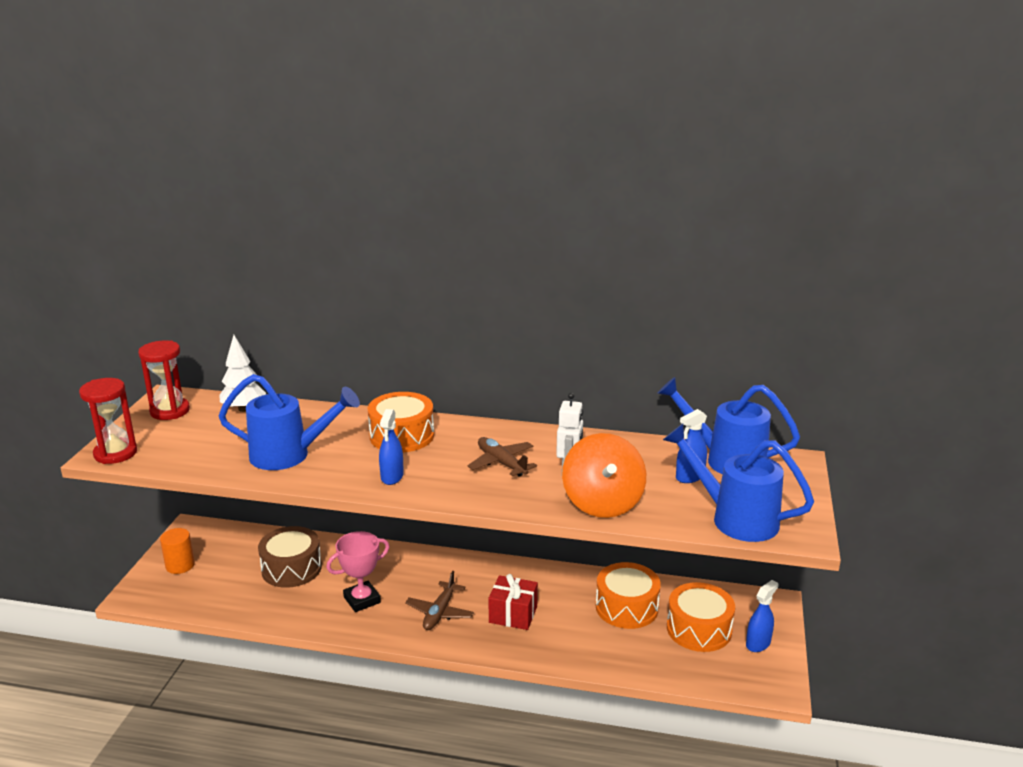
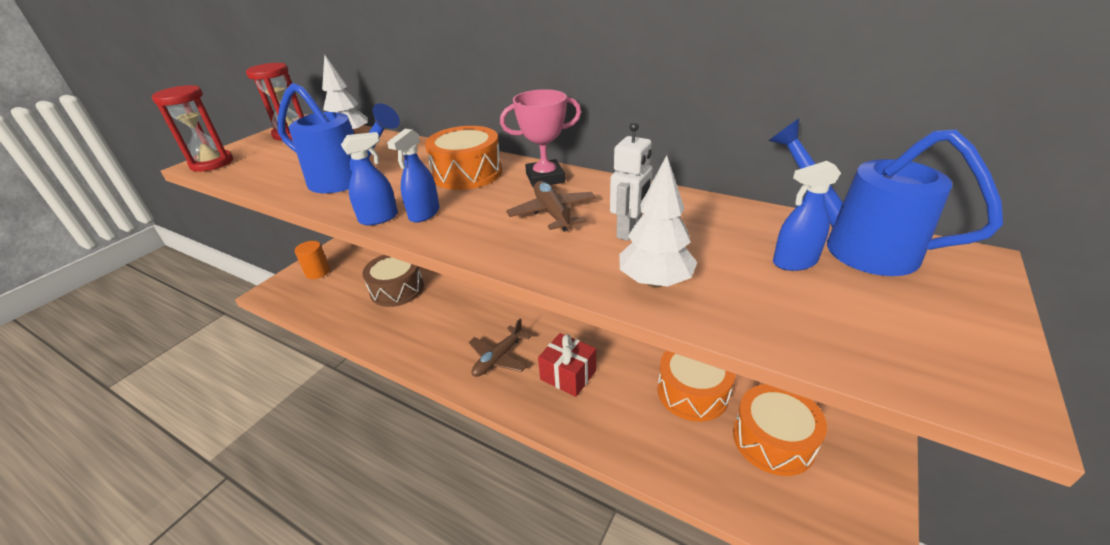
camera: 20 degrees right, 10 degrees up
(362, 600) = (436, 330): pink trophy -> pink trophy (545, 178)
(602, 503) = (655, 282): orange spinning top -> white tree
(735, 518) = (860, 340): blue watering can -> none
(758, 643) = (849, 479): blue spray bottle -> blue spray bottle (379, 218)

